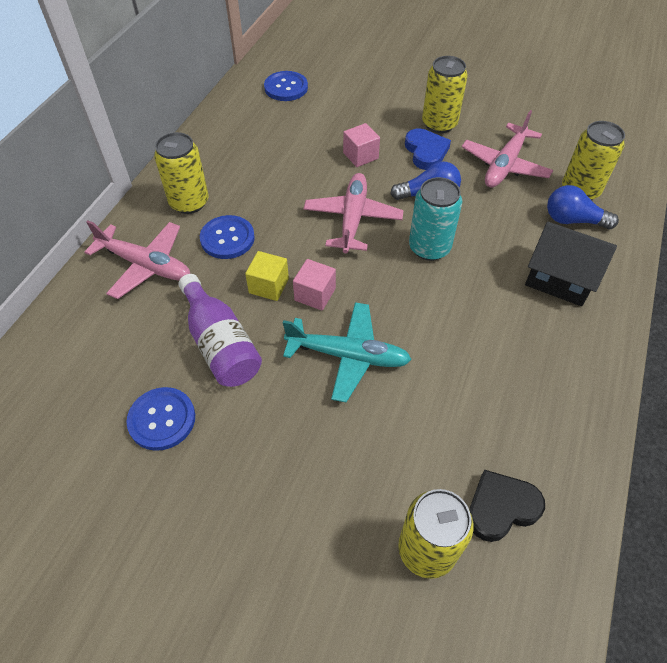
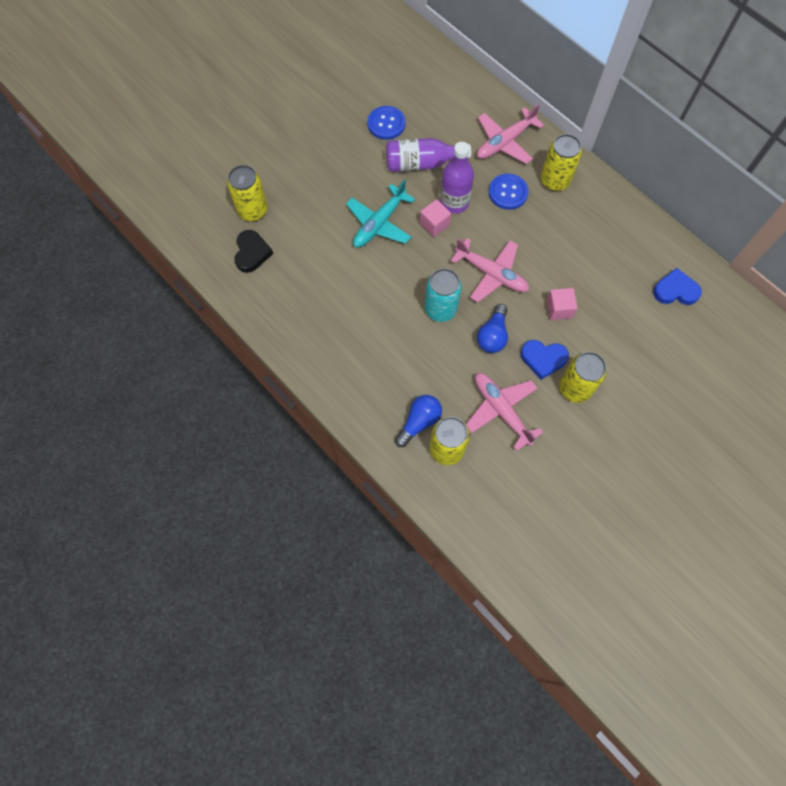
camera: 115 degrees right, 15 degrees up
(269, 286) = (454, 202): yellow cube -> purple bottle
(286, 87) = (675, 290): blue button -> blue heart
(559, 278) = (372, 376): black house -> none

